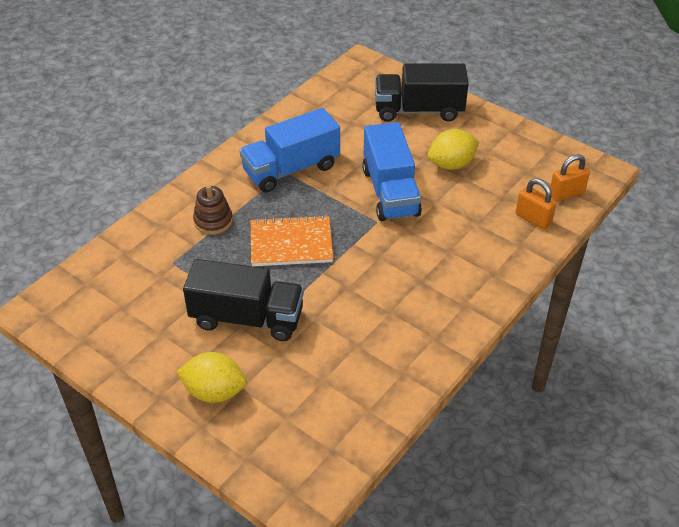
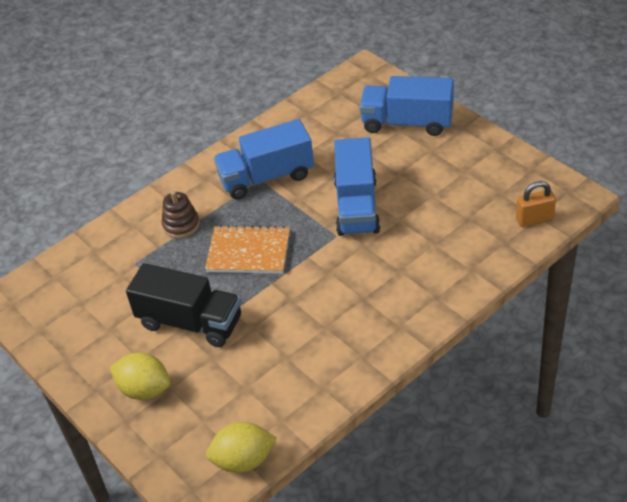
camera: 15 degrees right, 0 degrees up
(418, 110) = (407, 123): black truck -> blue truck
(451, 164) = (425, 181): yellow lemon -> yellow lemon (243, 460)
(533, 219) = (492, 243): orange padlock -> none

